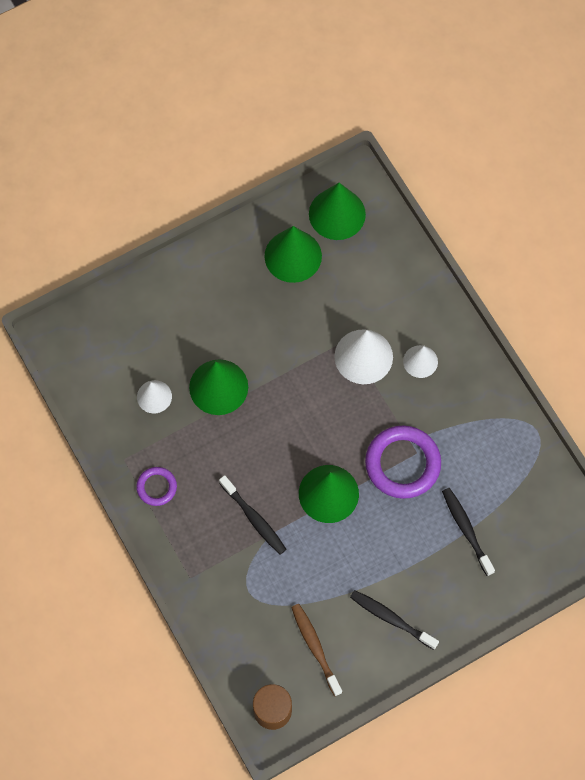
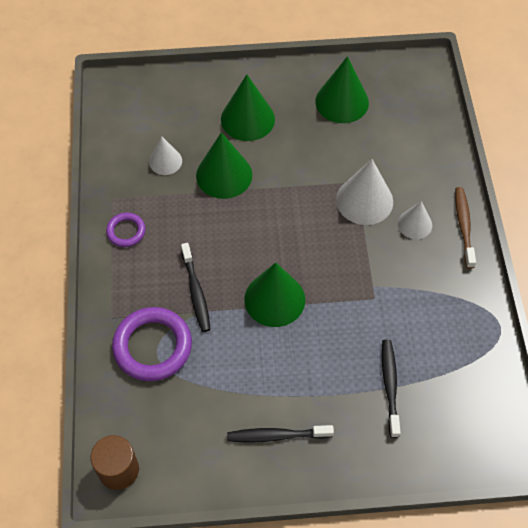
camera: 25 degrees right, 10 degrees down
(315, 647) = (190, 429): brown toothbrush -> brown toothbrush (463, 226)
(337, 214) = (396, 85): green cone -> green cone (247, 119)
(391, 618) = (276, 435): black toothbrush -> black toothbrush turned 60 degrees counterclockwise
(402, 464) = (356, 302): purple ring -> purple ring (152, 346)

